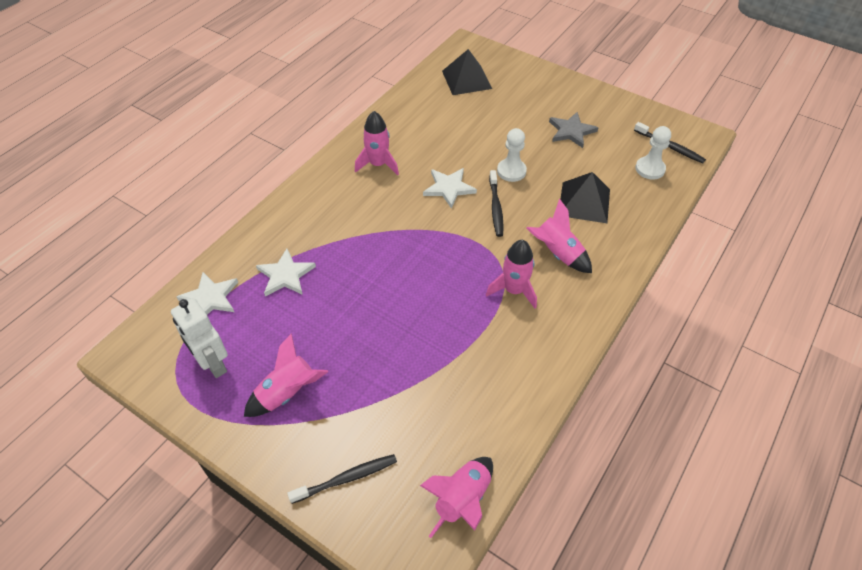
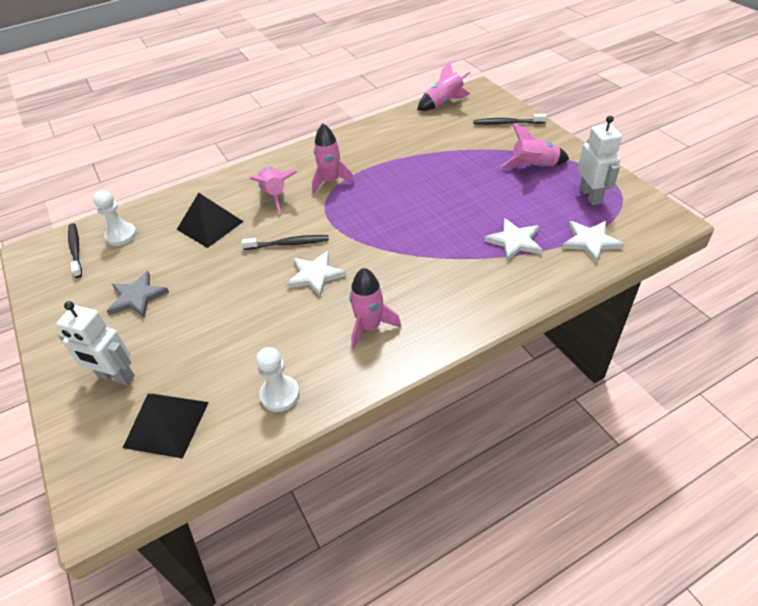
camera: 150 degrees left, 5 degrees down
(496, 207) = (288, 244): black toothbrush -> black toothbrush turned 60 degrees clockwise
(511, 171) = (241, 273): white pawn -> white pawn (280, 394)
(524, 88) = (116, 377): none -> white robot

